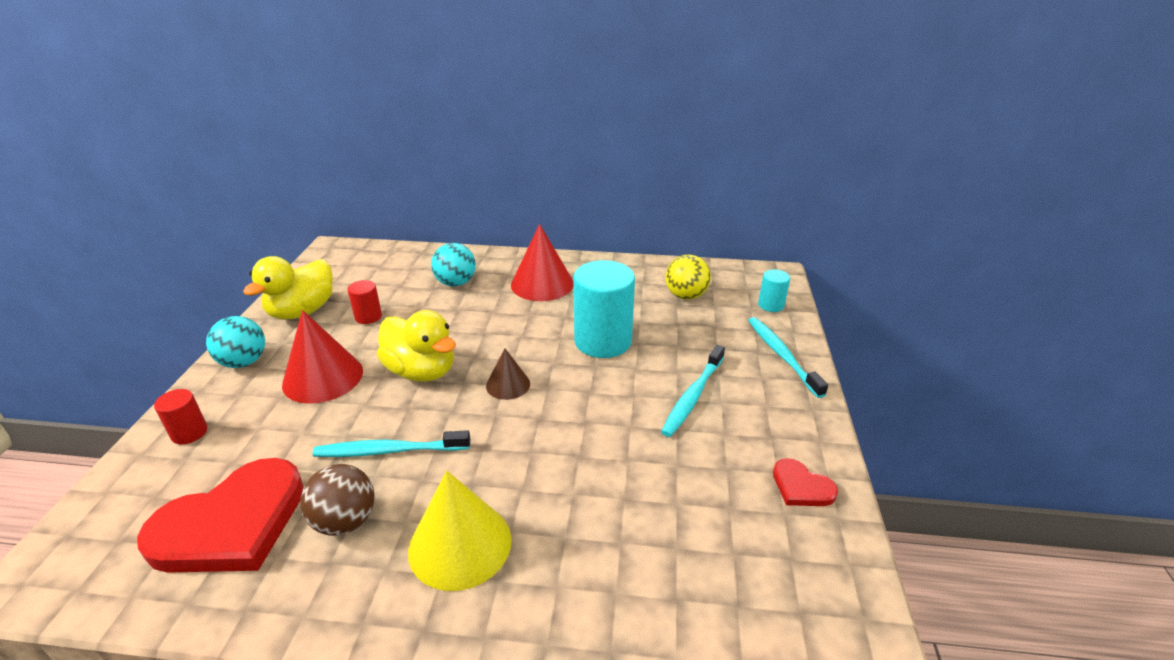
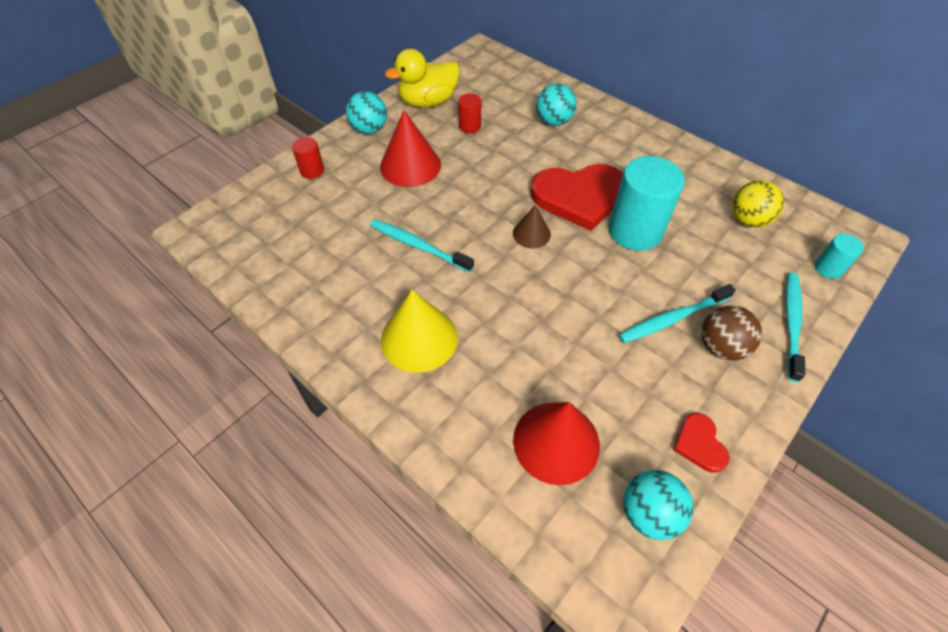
camera: 35 degrees right, 20 degrees up
(231, 523) = (303, 248): red heart -> red heart (579, 197)
(345, 521) = (363, 282): brown ball -> brown ball (720, 347)
(421, 371) = (477, 192): yellow duck -> none
(542, 284) = (624, 152): red cone -> red cone (556, 442)
(816, 574) = (649, 513): none -> turquoise ball

